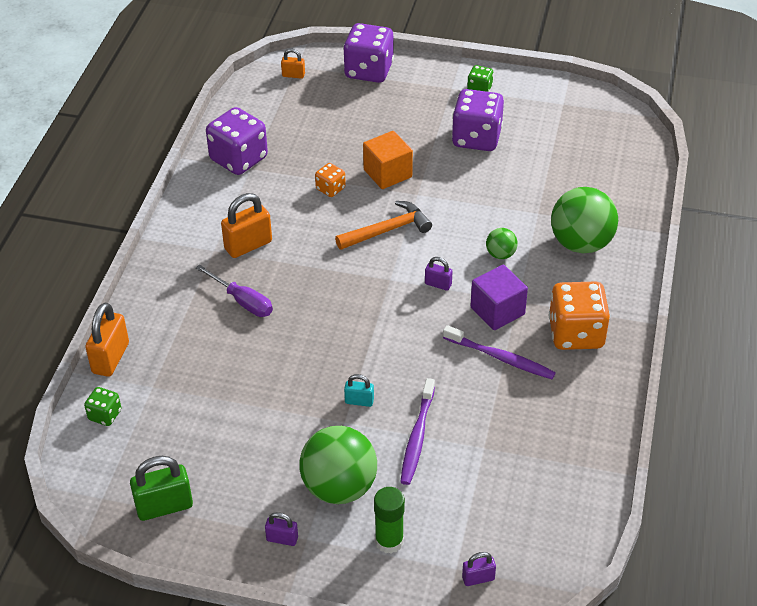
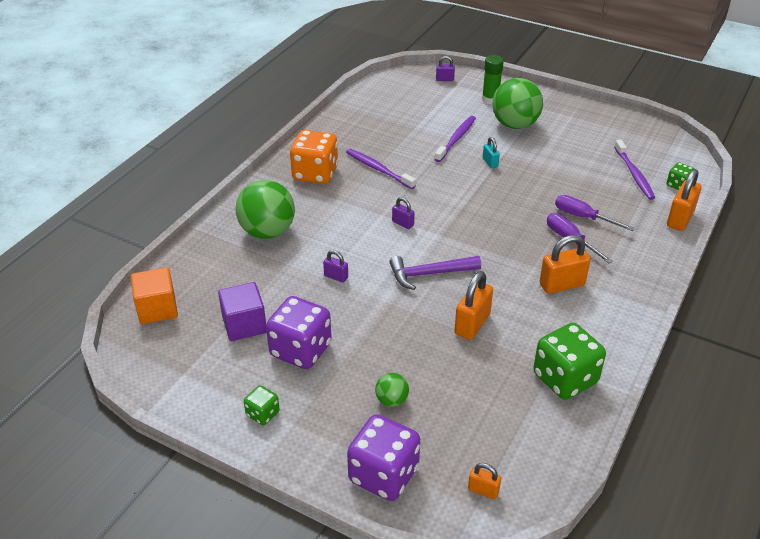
camera: 165 degrees left, 5 degrees down
(162, 421) = (634, 174): none -> purple toothbrush
(164, 506) = (629, 133): green padlock -> none
(229, 336) = (583, 217): none -> purple screwdriver
(238, 159) = (565, 379): purple dice -> green dice
(282, 539) = (555, 109): purple padlock -> purple padlock (336, 277)
(330, 189) = (472, 324): orange dice -> orange padlock
(359, 401) = (490, 163): turquoise padlock -> turquoise padlock turned 45 degrees clockwise
(387, 173) = (409, 329): orange cube -> orange cube (157, 309)
(388, 230) = (429, 274): orange hammer -> purple hammer
(497, 311) = (365, 197): purple cube -> purple cube (244, 325)
(500, 254) = (339, 236): green ball -> green ball (391, 400)

